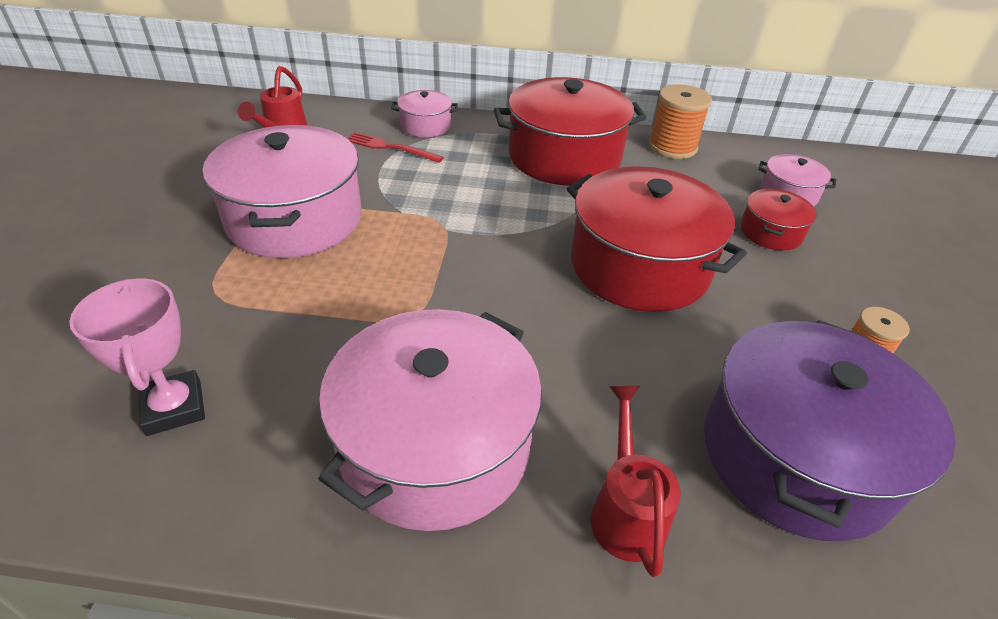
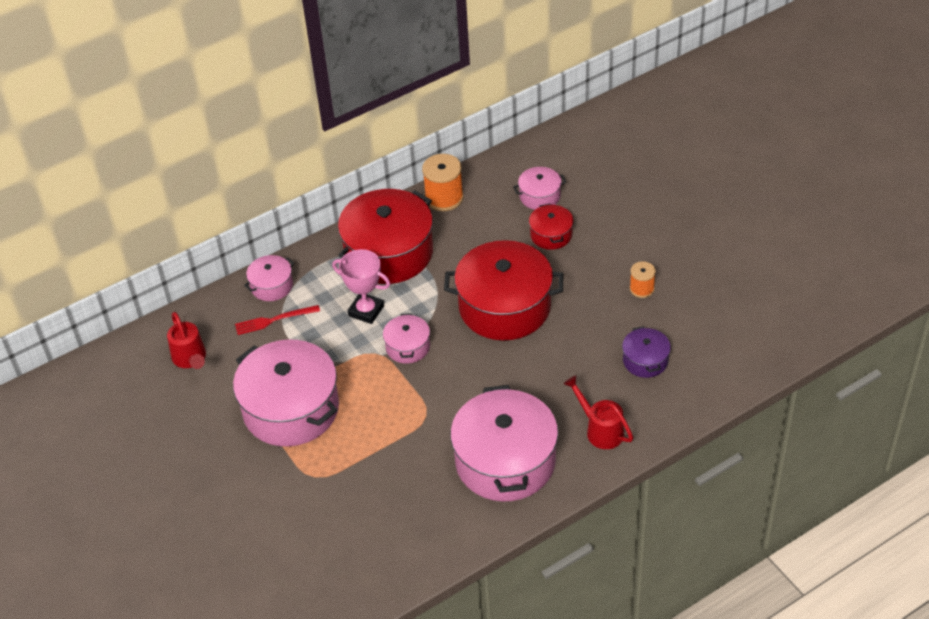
camera: 35 degrees left, 5 degrees up
(174, 407) = (379, 530): pink trophy -> pink trophy (366, 311)
(482, 238) = (408, 347): none -> pink pot
(796, 455) = (645, 360): purple pot -> purple pot, size x0.48

